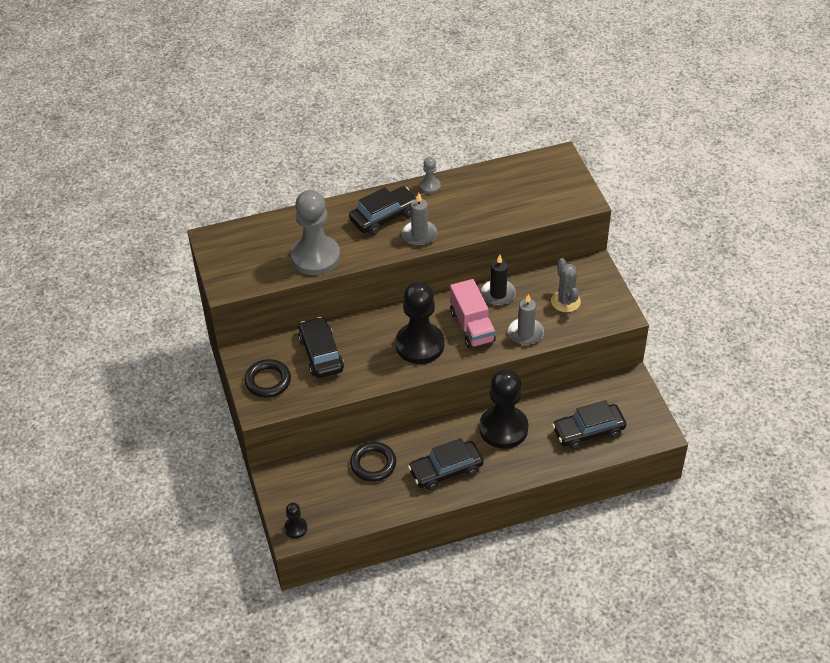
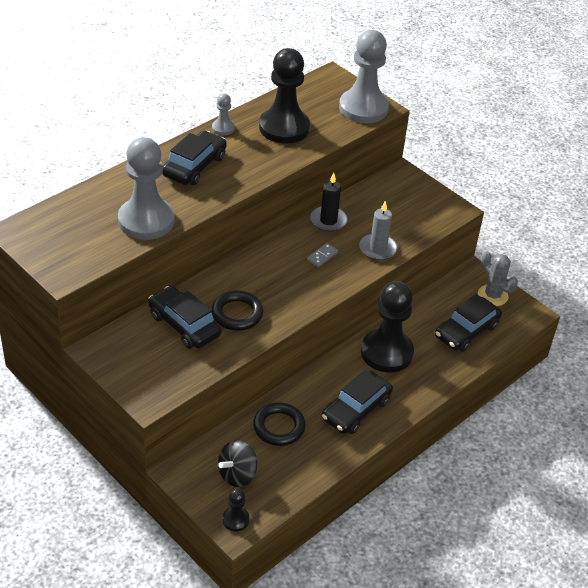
camera: 30 degrees left, 5 degrees down
(268, 381) = (142, 368): black ring -> black ring (237, 314)
(317, 492) = (237, 474): none -> black spinning top
(419, 235) = (242, 174): grey candle -> none
(419, 345) = (281, 288): black pawn -> black pawn (284, 128)
(472, 326) = (322, 256): pink truck -> grey domino
(565, 301) = (396, 211): grey cactus -> grey cactus (492, 295)
(568, 197) = (363, 108): none -> grey pawn

